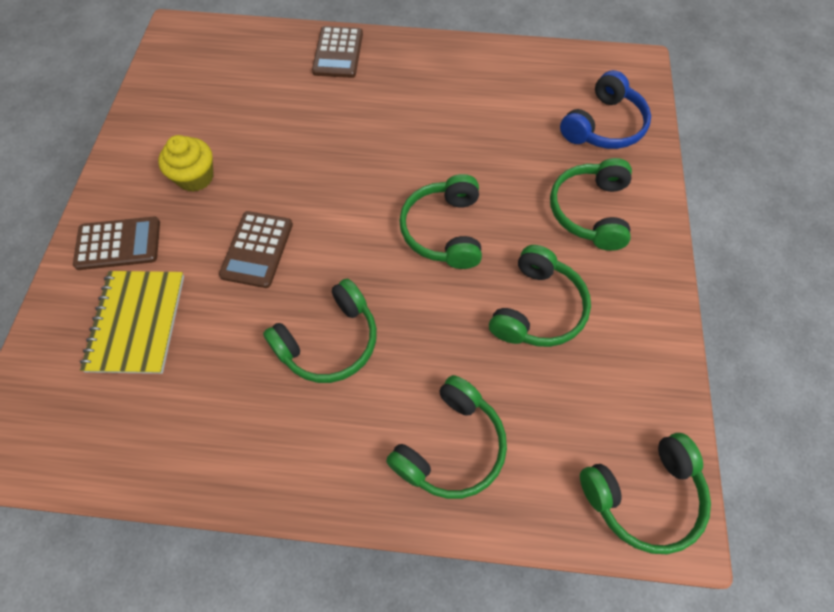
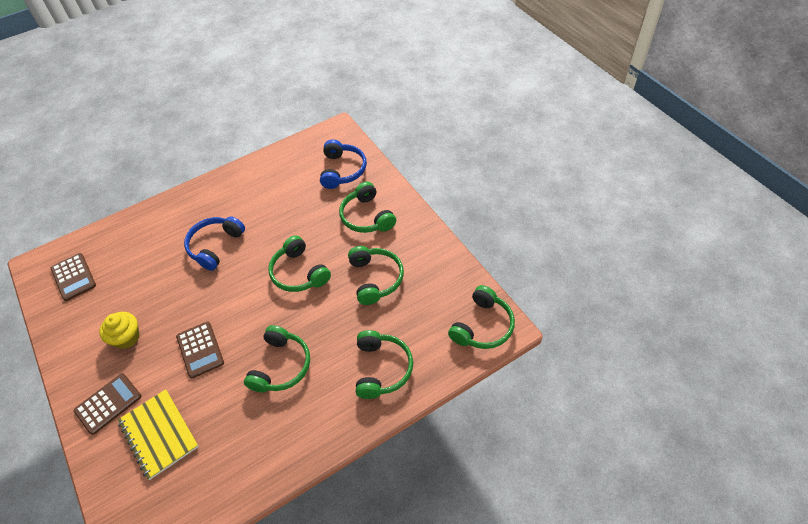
camera: 35 degrees left, 10 degrees down
(338, 53) = (159, 217): brown calculator -> brown calculator (73, 277)
(372, 129) = (215, 246): none -> blue headphones

